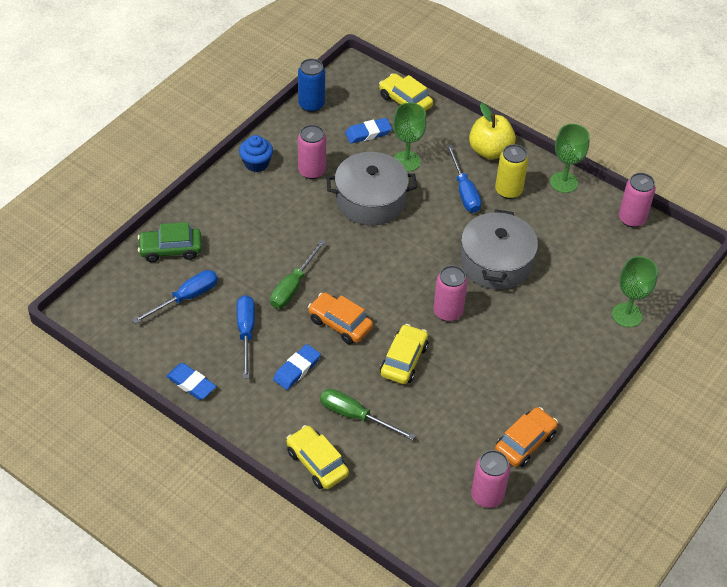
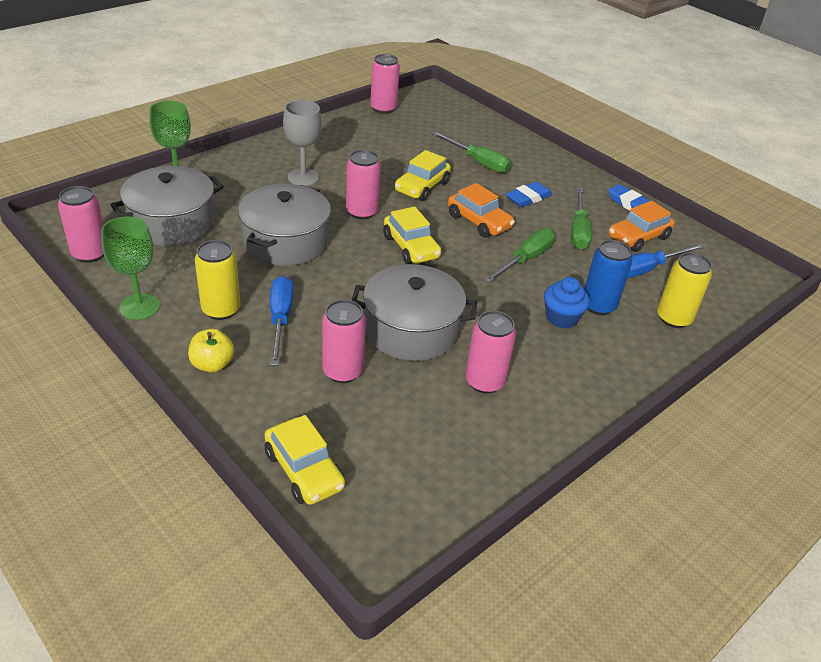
camera: 170 degrees left, 10 degrees down
(171, 249) = (673, 318): green car -> yellow can
(246, 333) = (578, 231): blue screwdriver -> green screwdriver
(256, 163) = (566, 407): blue cupcake -> blue cupcake (561, 318)
(311, 104) = (468, 493): blue can -> blue can (598, 305)
(317, 463) = (517, 144): yellow car -> yellow car (411, 247)
(368, 133) = (385, 424): blue eraser -> none
(406, 161) = (342, 371): green goblet -> pink can
(490, 151) = (212, 364): yellow apple -> yellow apple, size x0.64
(519, 346) = (303, 177): none -> grey goblet
(525, 442) = (336, 126): orange car -> orange car (638, 237)
(596, 263) = (172, 223): none -> grey pot

